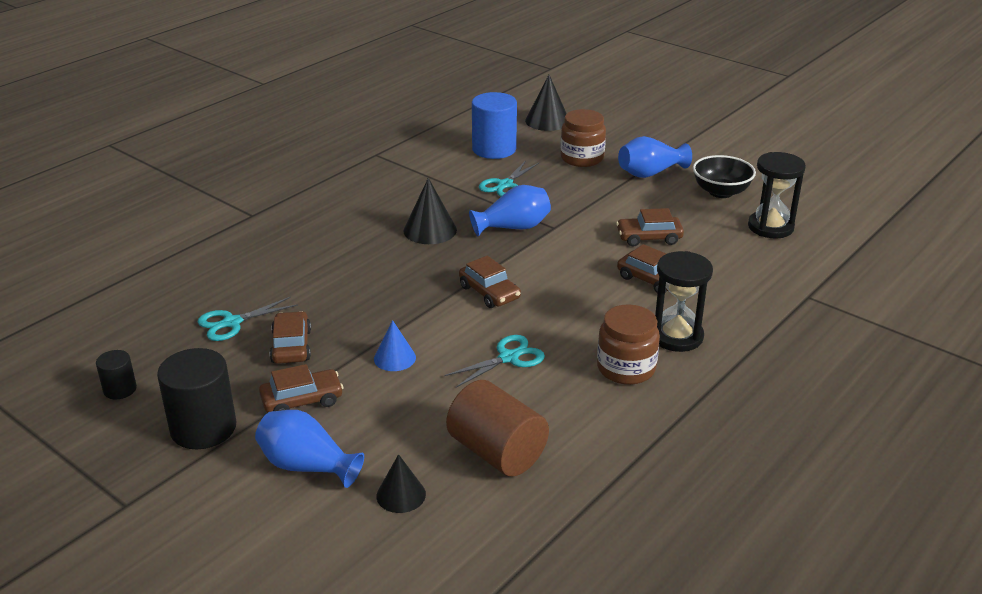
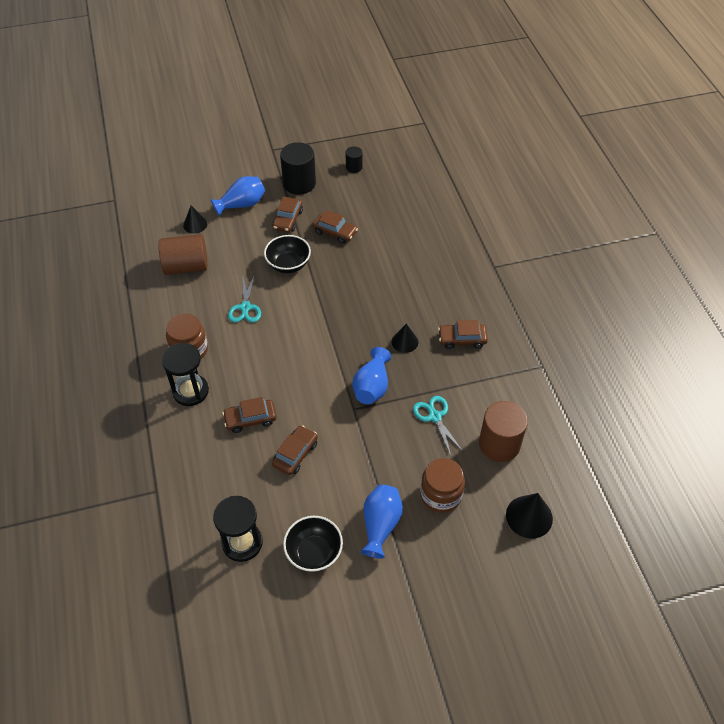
camera: 125 degrees right, 20 degrees up
(232, 323) = (376, 218): turquoise scissors -> none
(394, 358) = (288, 264): blue cone -> black bowl
(430, 230) = (405, 342): black cone -> black cone, size x0.66
(489, 292) = (310, 332): brown car -> brown car (462, 339)
(494, 149) = (499, 444): blue cylinder -> brown cylinder

